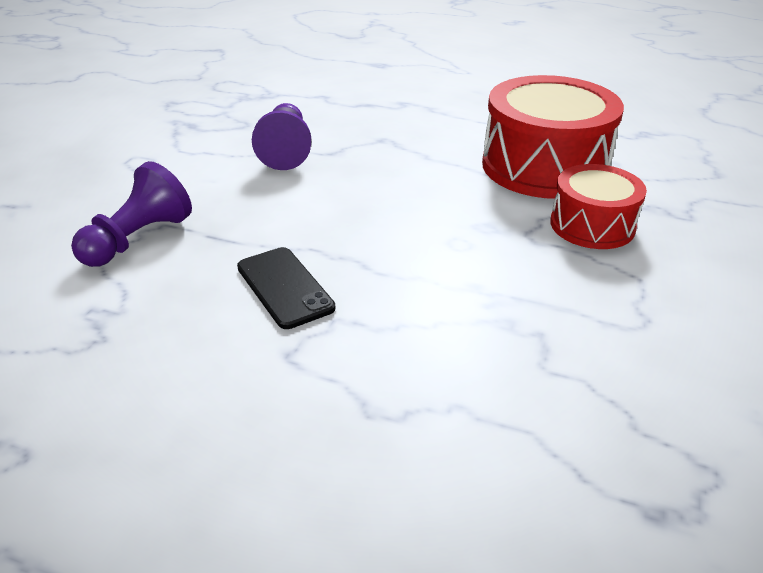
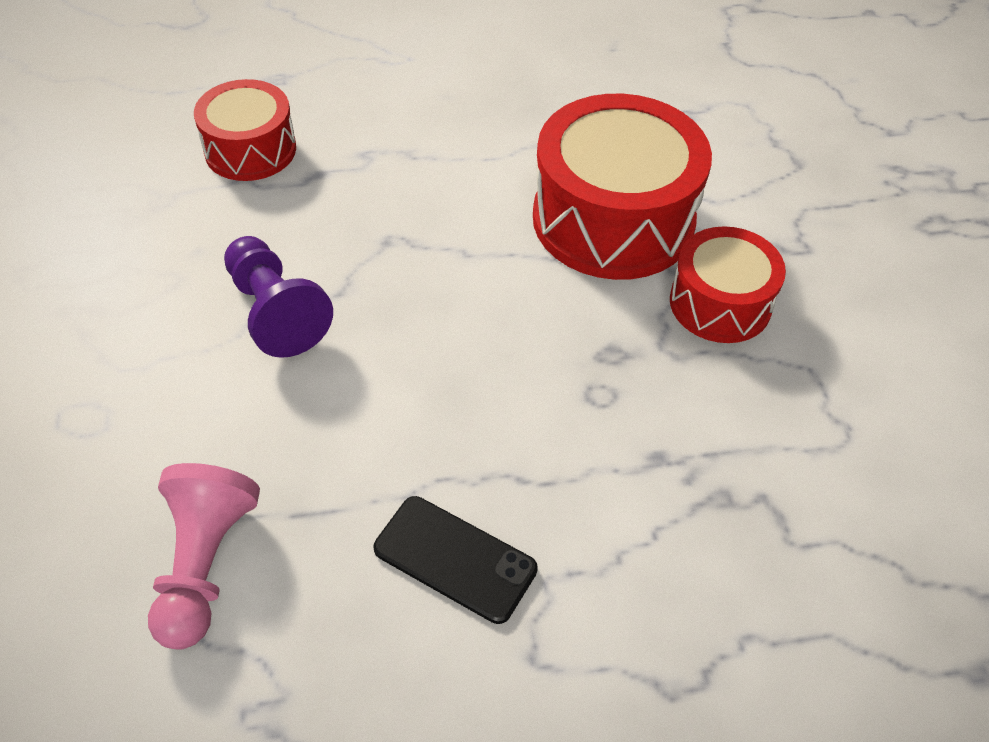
camera: 30 degrees left, 15 degrees up
(138, 239) = (204, 565): purple pawn -> pink pawn
(337, 87) = (250, 150): none -> red drum

